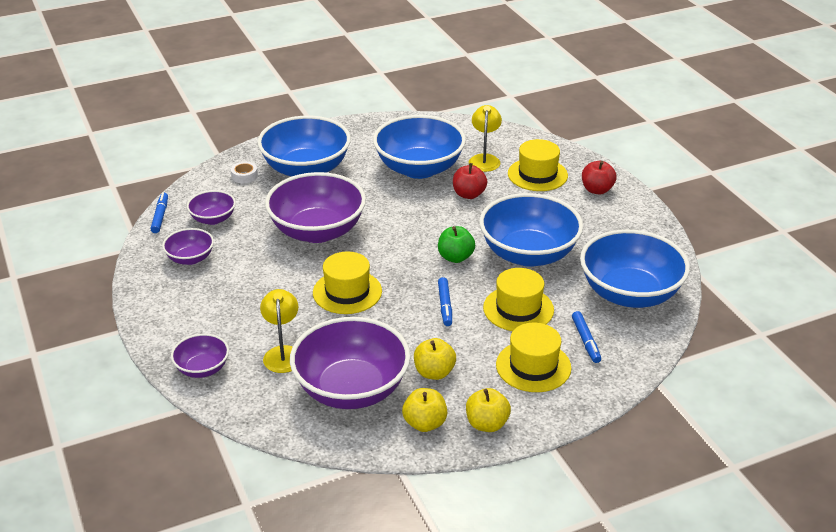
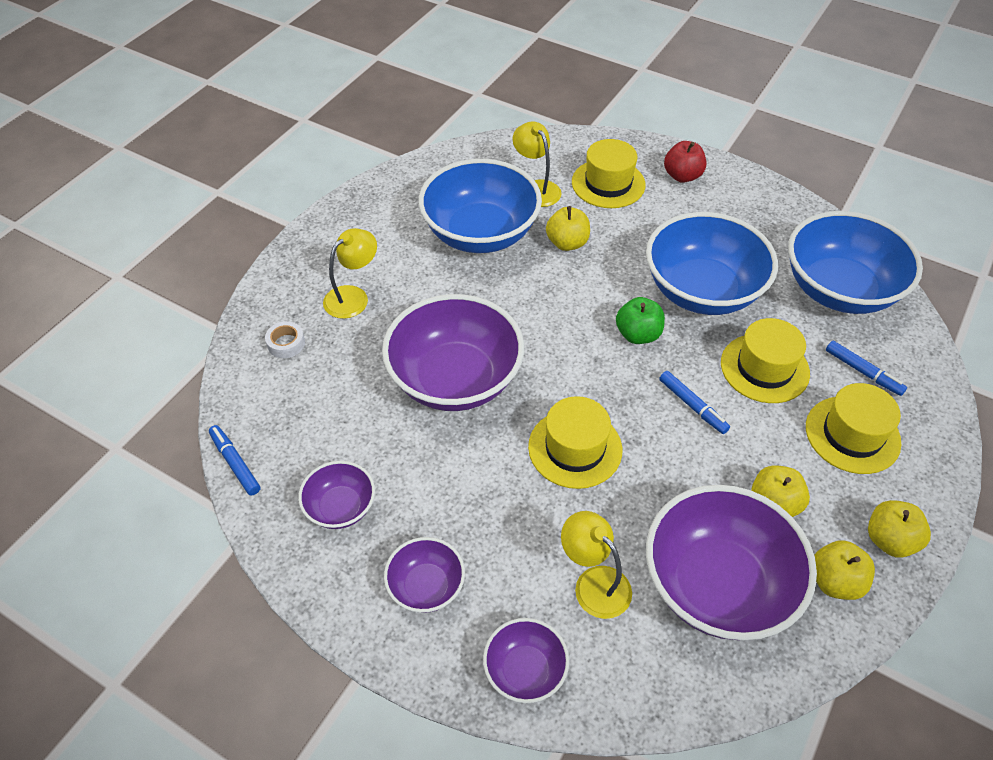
camera: 35 degrees left, 15 degrees up
(213, 219) = (310, 430): purple bowl -> purple bowl (426, 586)
(306, 169) = (353, 296): blue bowl -> yellow lamp
(469, 194) = (567, 243): red apple -> yellow apple

